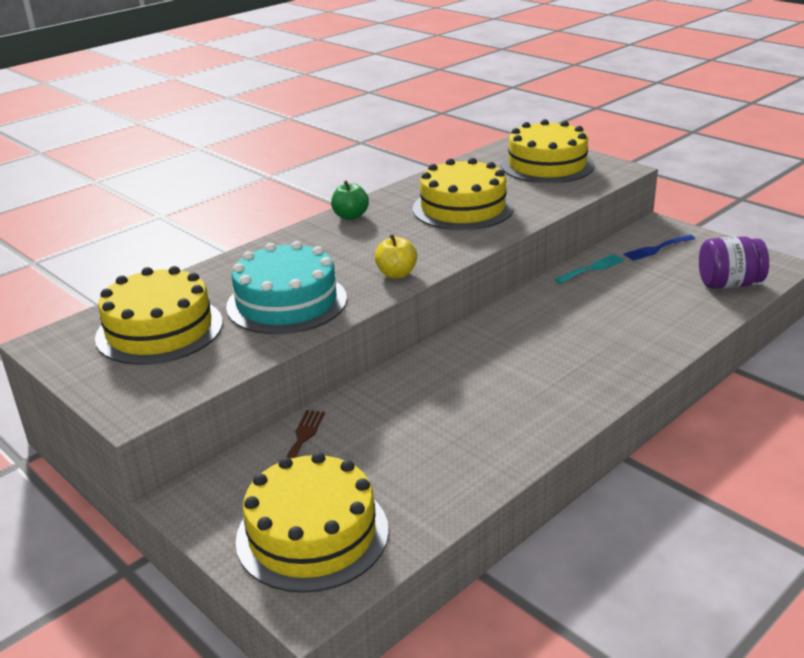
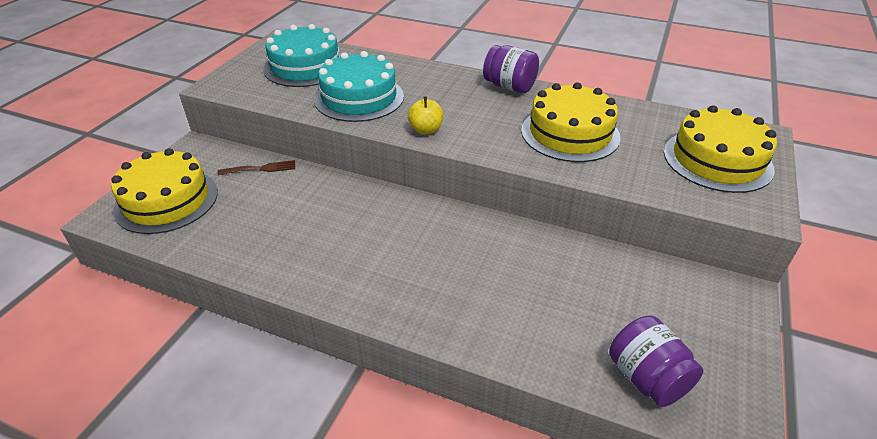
camera: 65 degrees right, 10 degrees up
(159, 330) = (305, 67): yellow cake -> turquoise cake
(350, 216) = (509, 87): green apple -> purple jar
(592, 268) = (596, 258): turquoise fork -> none
(657, 249) = (683, 300): blue fork -> none

